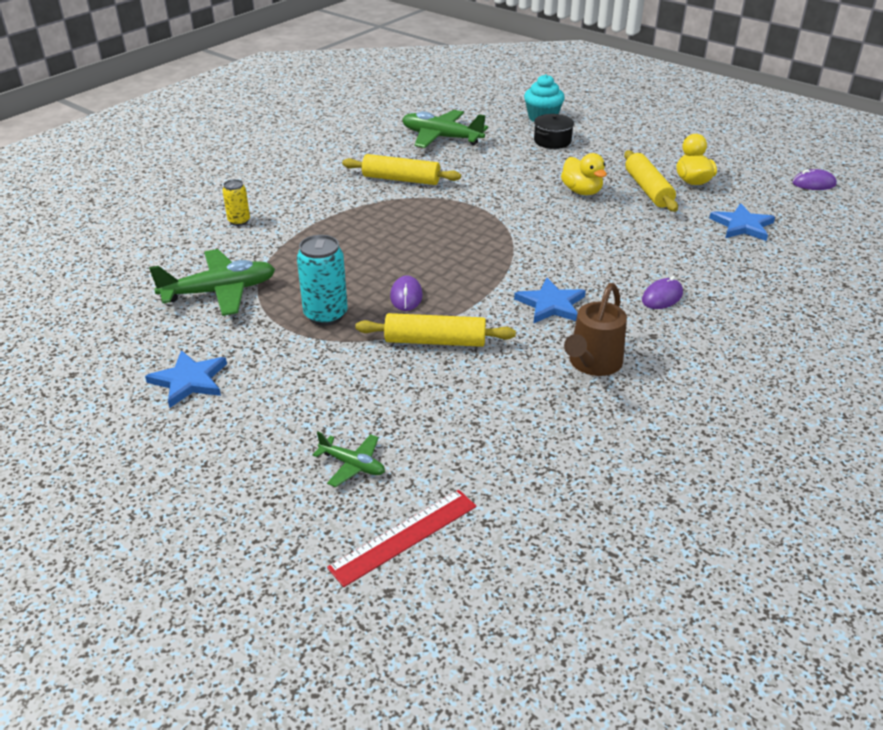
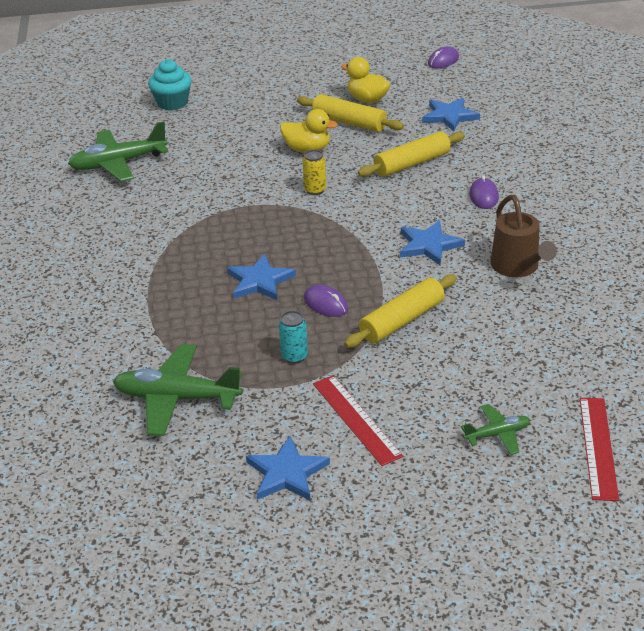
camera: 45 degrees left, 0 degrees up
(219, 292) = (177, 398): green plane -> green plane turned 105 degrees counterclockwise
(239, 221) = (77, 335): yellow can -> yellow can (315, 190)
(287, 381) = (356, 419): none -> red ruler
(326, 315) = (294, 356): turquoise can -> turquoise can, size x0.59
(392, 256) = (260, 281): none -> blue star
(401, 179) = (151, 217): yellow rolling pin -> yellow rolling pin (412, 163)
(552, 141) = (215, 119): black pot -> none

